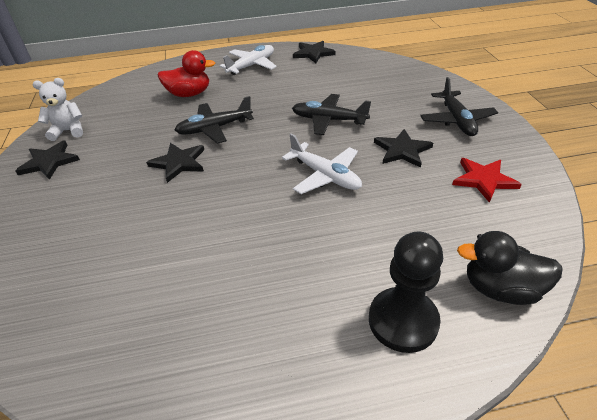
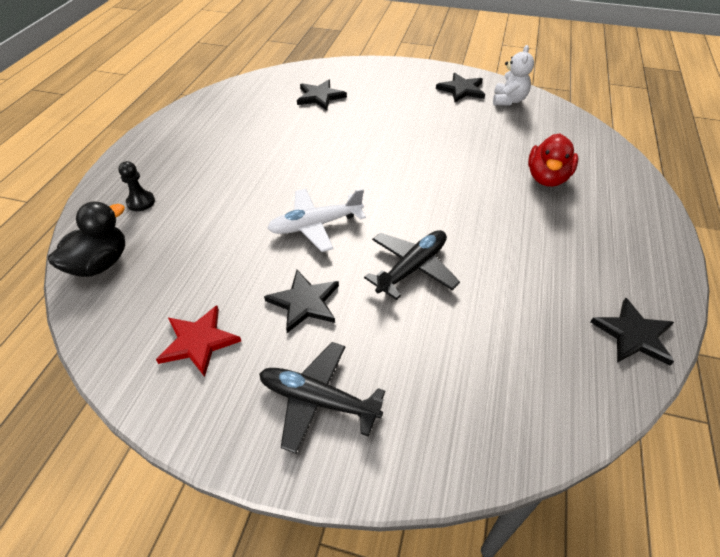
camera: 115 degrees right, 5 degrees up
(179, 163) = (409, 147): black star -> black star (320, 97)
(214, 128) = (455, 179): black plane -> none
(251, 65) = (610, 249): white plane -> none
(403, 321) = (141, 202): black pawn -> black pawn, size x0.53

